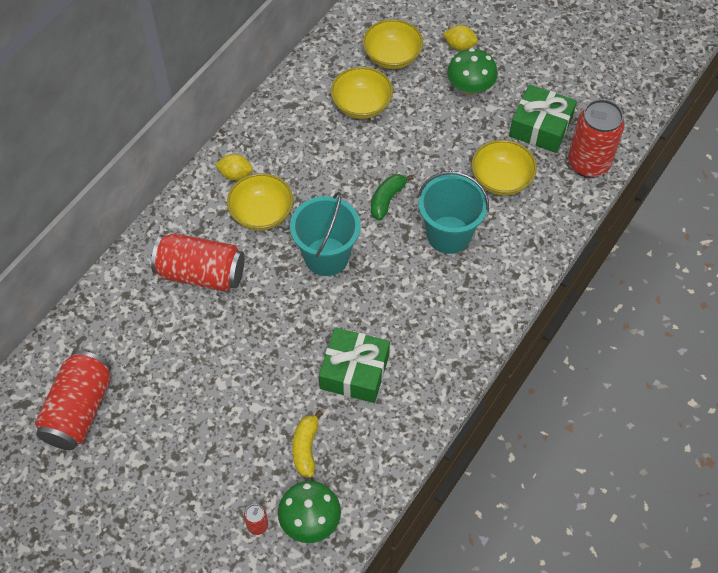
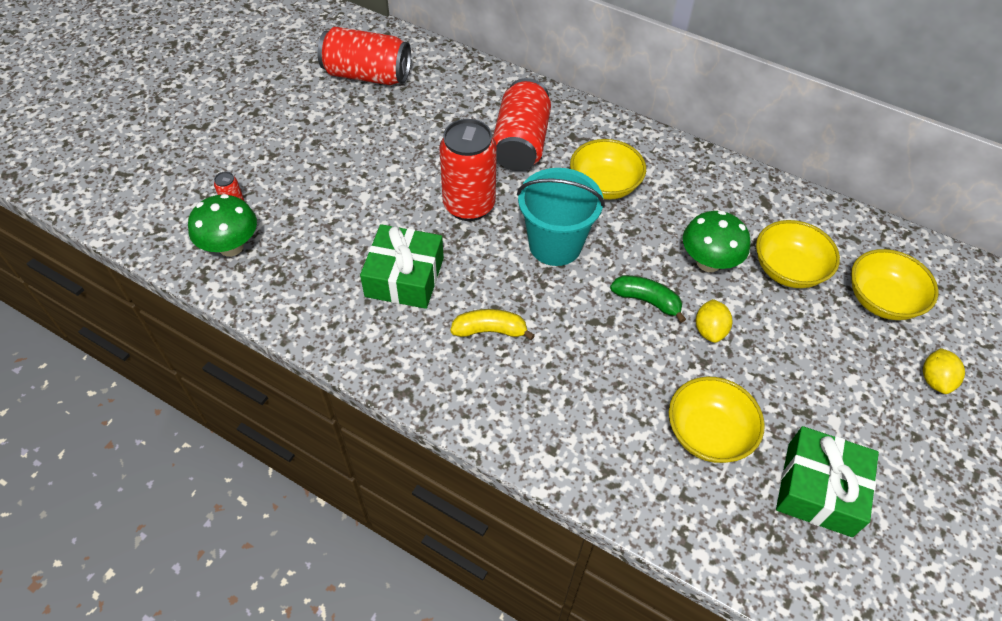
camera: 85 degrees right, 5 degrees down
(235, 175) = (652, 160): yellow lemon -> yellow lemon (709, 330)
(306, 448) = (314, 239): yellow banana -> yellow banana (490, 330)
(449, 235) = (605, 369): turquoise bucket -> none
(470, 89) = (859, 394): green mushroom -> green mushroom (708, 262)
(588, 163) = (768, 559): red can -> red can (469, 205)

